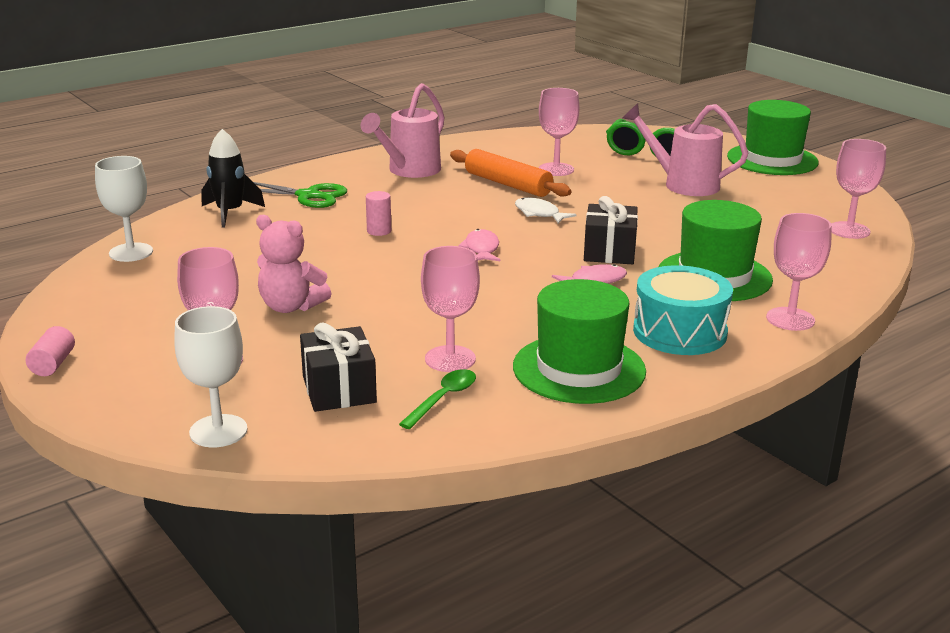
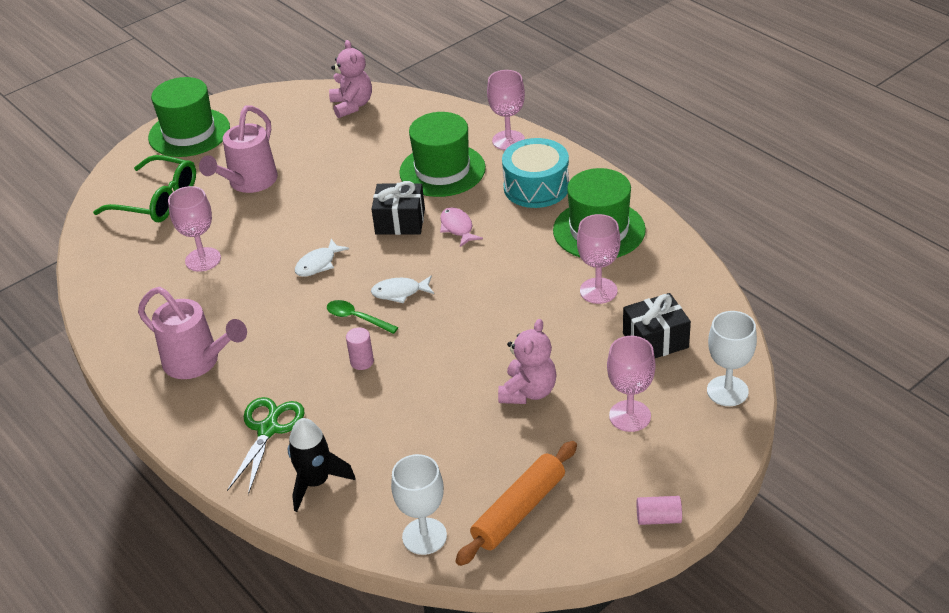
camera: 90 degrees left, 15 degrees up
(443, 399) = (654, 288): green spoon -> green spoon (357, 318)
(481, 249) = (400, 292): pink fish -> white fish
(508, 184) = (242, 288): orange rolling pin -> orange rolling pin (519, 510)
(849, 230) = (352, 105): pink goblet -> pink teddy bear

